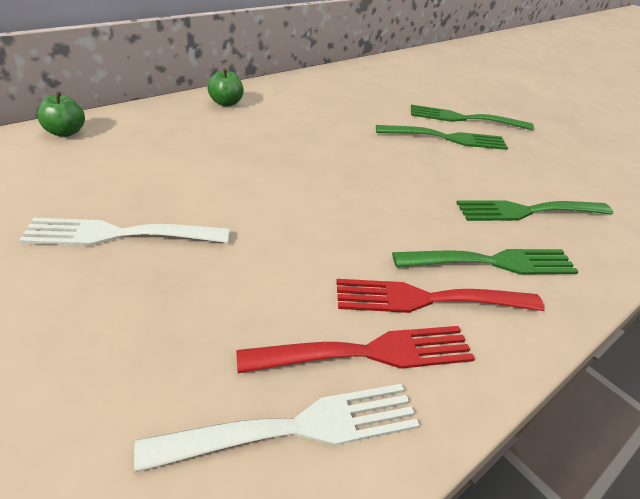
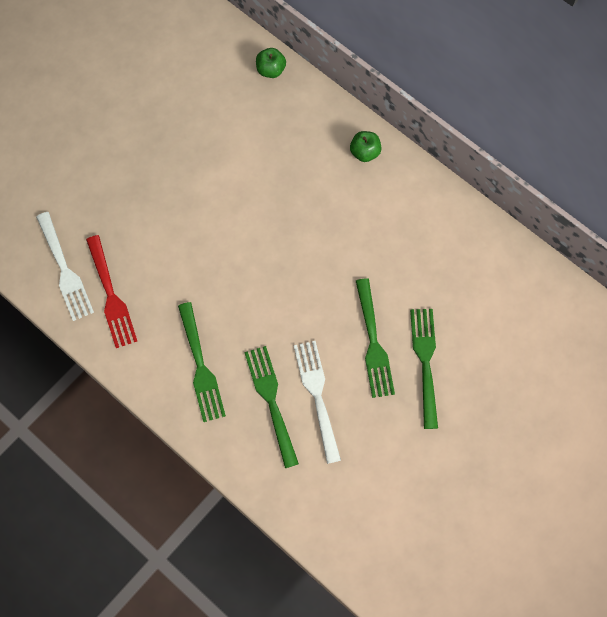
camera: 85 degrees right, 30 degrees up
(120, 234) = (170, 152): white fork -> white fork (317, 395)
(429, 299) = (157, 326): red fork -> none

